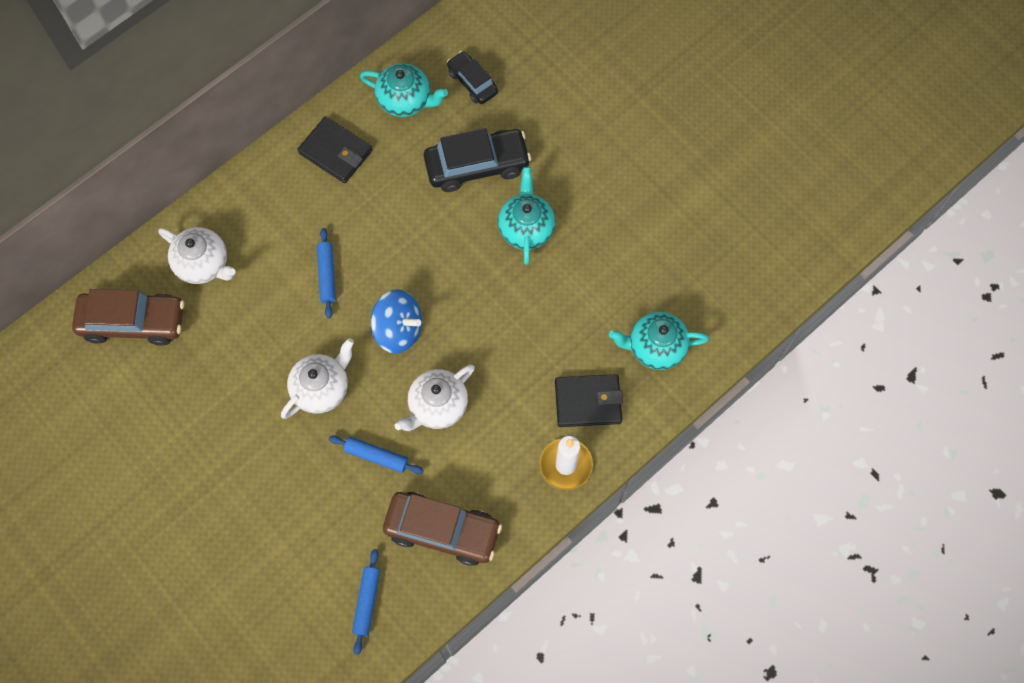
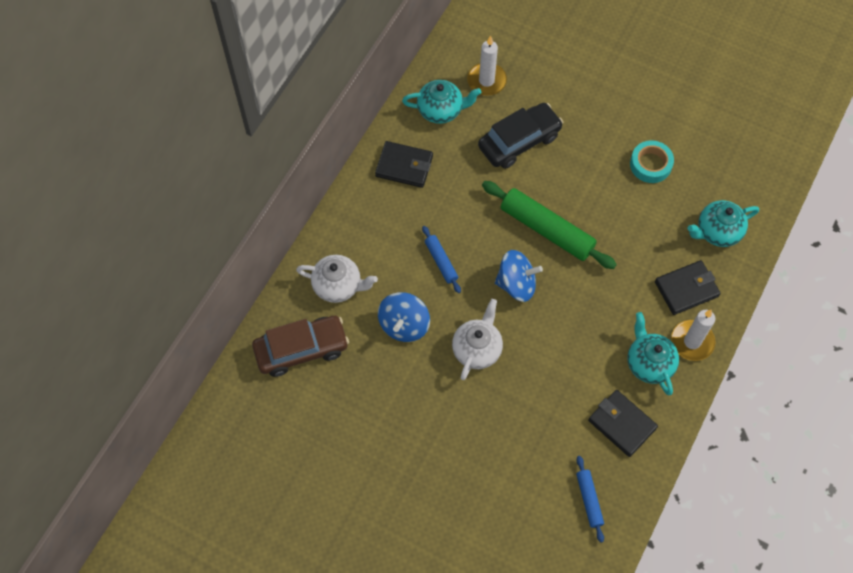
camera: 20 degrees left, 5 degrees down
(254, 333) = (404, 325): none -> blue spinning top
(376, 456) = (544, 386): blue rolling pin -> none
(437, 406) = (573, 331): white teapot -> none
(442, 530) = (622, 424): brown car -> black wallet
(460, 279) = (546, 230): none -> green rolling pin
(472, 82) = (486, 81): black car -> white candle
(526, 228) = (579, 176): turquoise teapot -> turquoise teapot (649, 363)
(615, 242) = (650, 164): none -> turquoise tape

